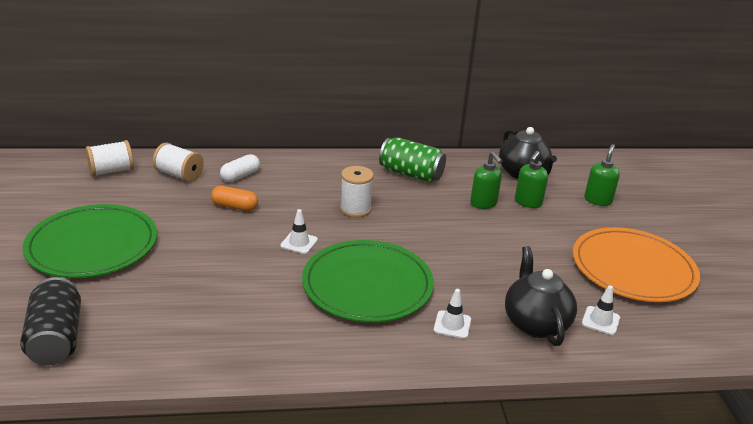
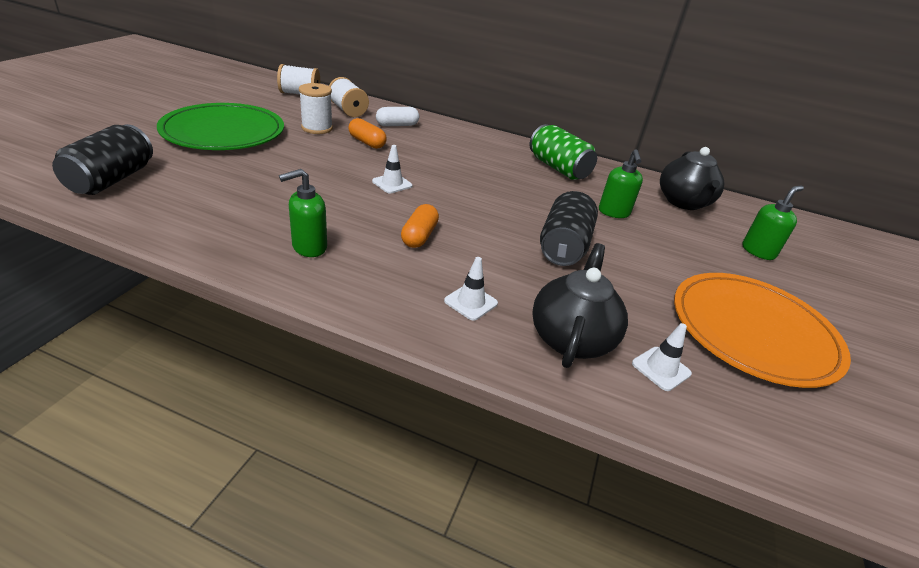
camera: 25 degrees right, 5 degrees up
(355, 209) = (474, 176): white spool -> white spool (317, 128)
(367, 285) = (419, 236): green plate -> orange capsule
(473, 250) = (563, 246): none -> black can
(528, 202) = (667, 227): green soap dispenser -> green soap dispenser (309, 247)

